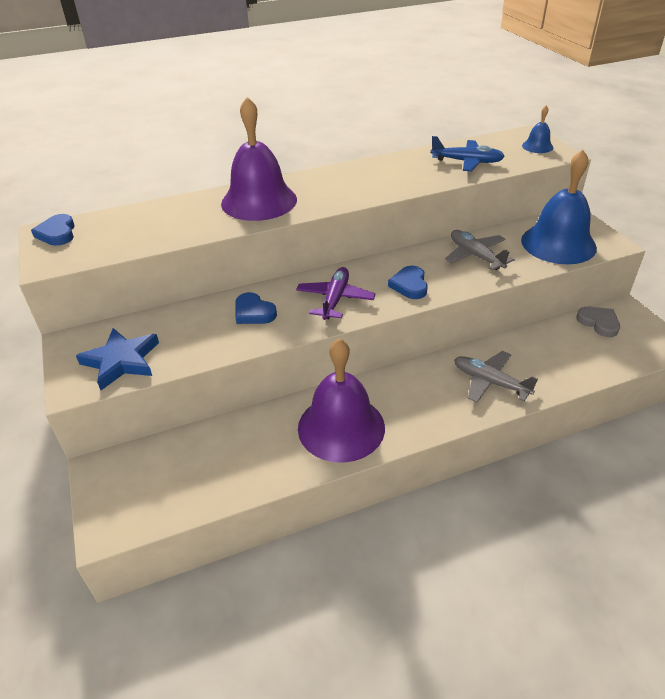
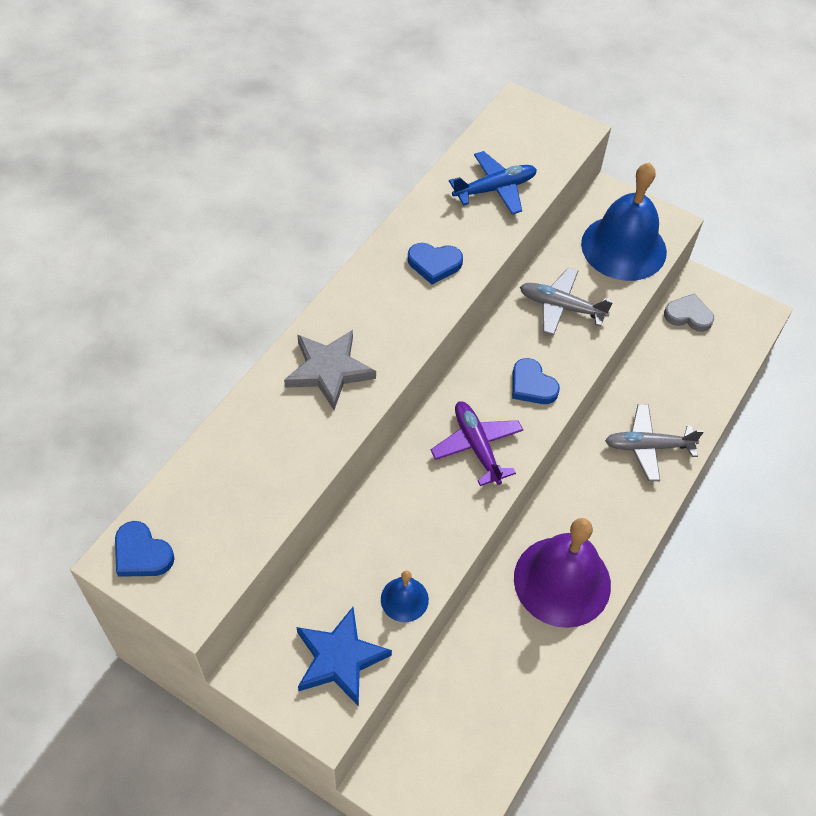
camera: 40 degrees left, 15 degrees up
(253, 312) = (411, 512): blue heart -> blue heart (434, 264)
(259, 201) = (329, 371): purple bell -> grey star
(537, 146) = (545, 126): blue bell -> blue bell (404, 599)

